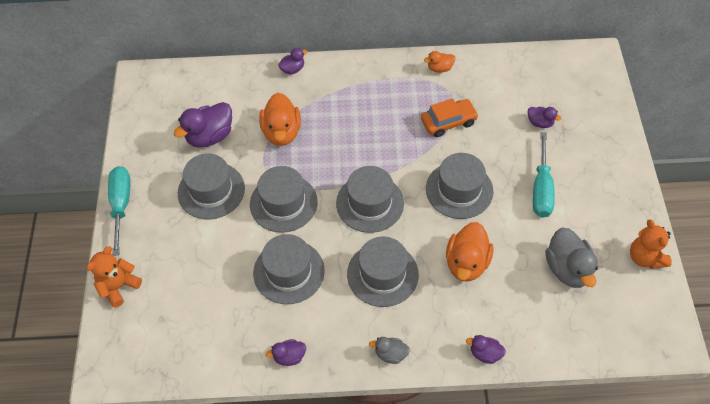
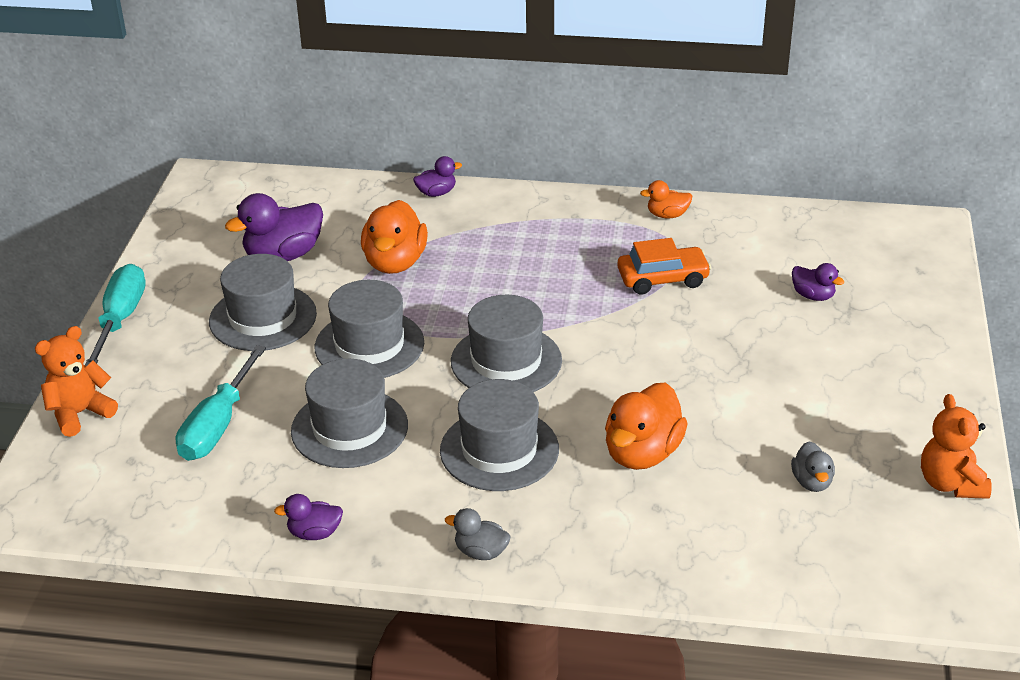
camera: 10 degrees right, 20 degrees down
(459, 190) = (656, 362): grey hat -> none
(485, 353) = (639, 572): purple duck -> none
(541, 189) = (793, 376): turquoise screwdriver -> turquoise screwdriver (217, 425)
(568, 269) = (812, 482): grey duck -> grey duck, size x0.53

